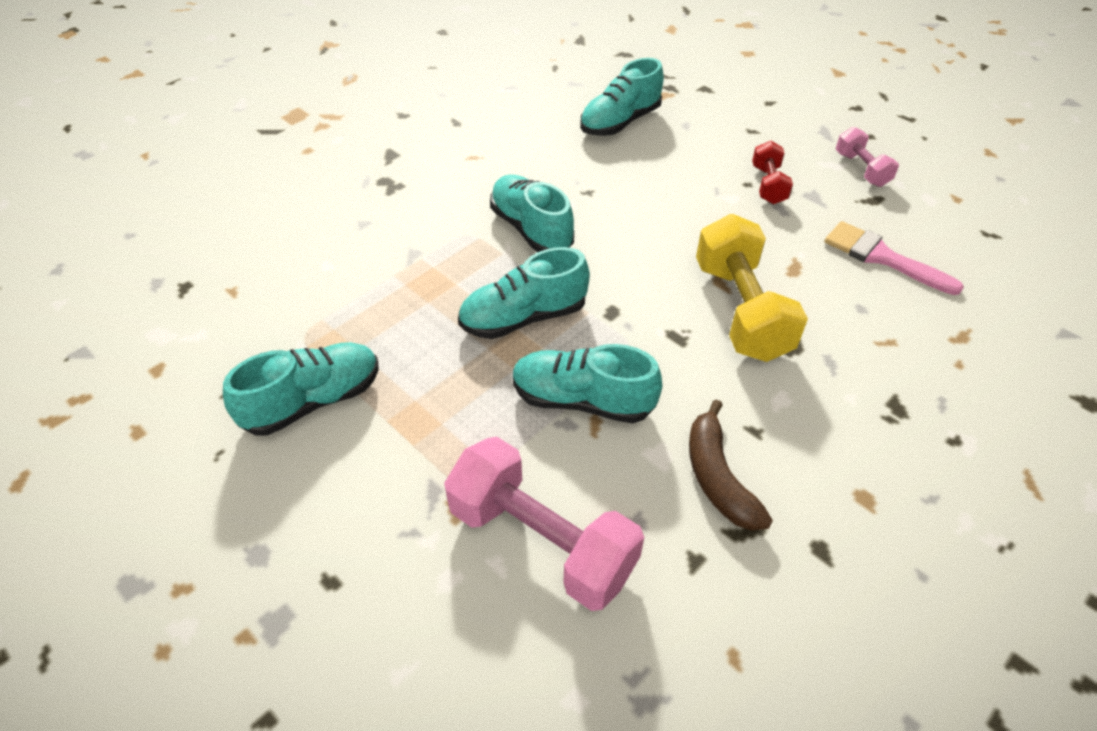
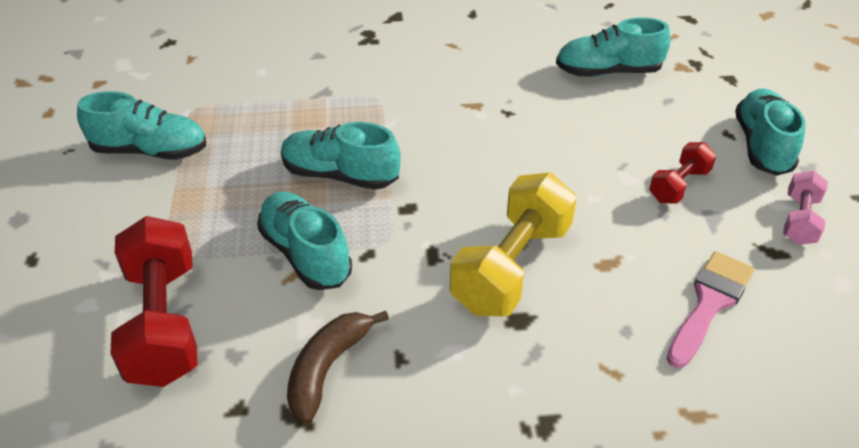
camera: 40 degrees right, 5 degrees down
(531, 229) = (426, 117): turquoise shoe -> turquoise shoe (762, 146)
(541, 541) = (163, 323): pink dumbbell -> red dumbbell
(882, 257) = (709, 303): pink brush -> pink brush turned 45 degrees clockwise

